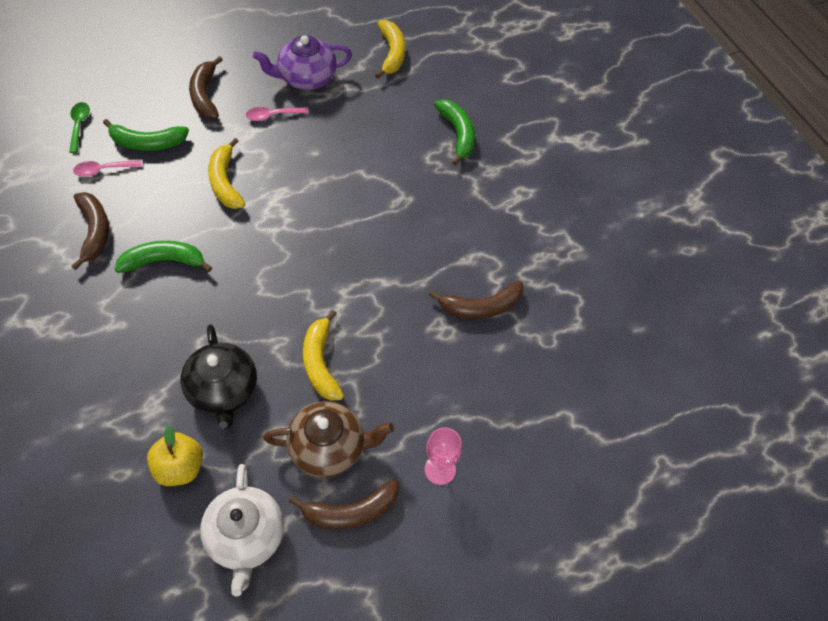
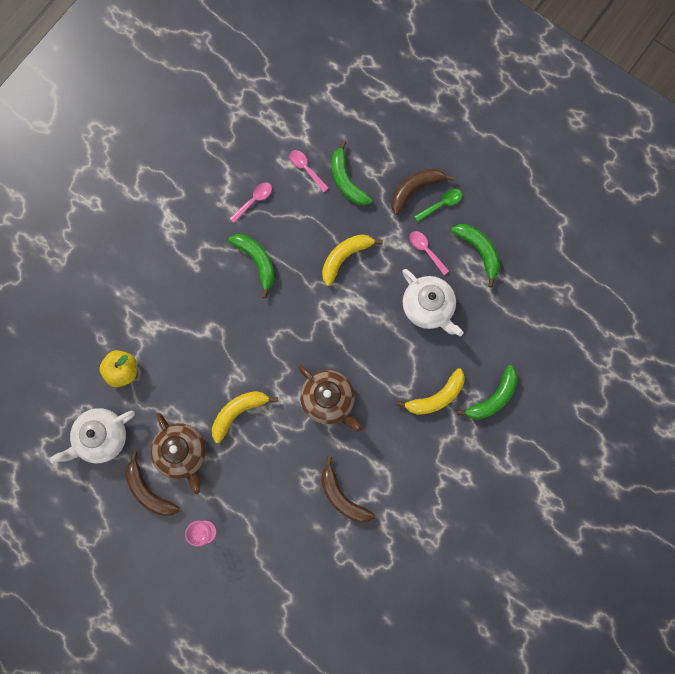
camera: 65 degrees right, 20 degrees up
(79, 125) = (333, 124): green spoon -> green spoon (441, 204)
(94, 231) = (254, 200): brown banana -> pink spoon
(223, 391) = (185, 363): black teapot -> none
(306, 78) = (479, 251): purple teapot -> green banana
(331, 140) = (428, 307): none -> white teapot
(367, 269) = (328, 400): none -> brown teapot
(392, 53) = (547, 300): yellow banana -> yellow banana (436, 397)

